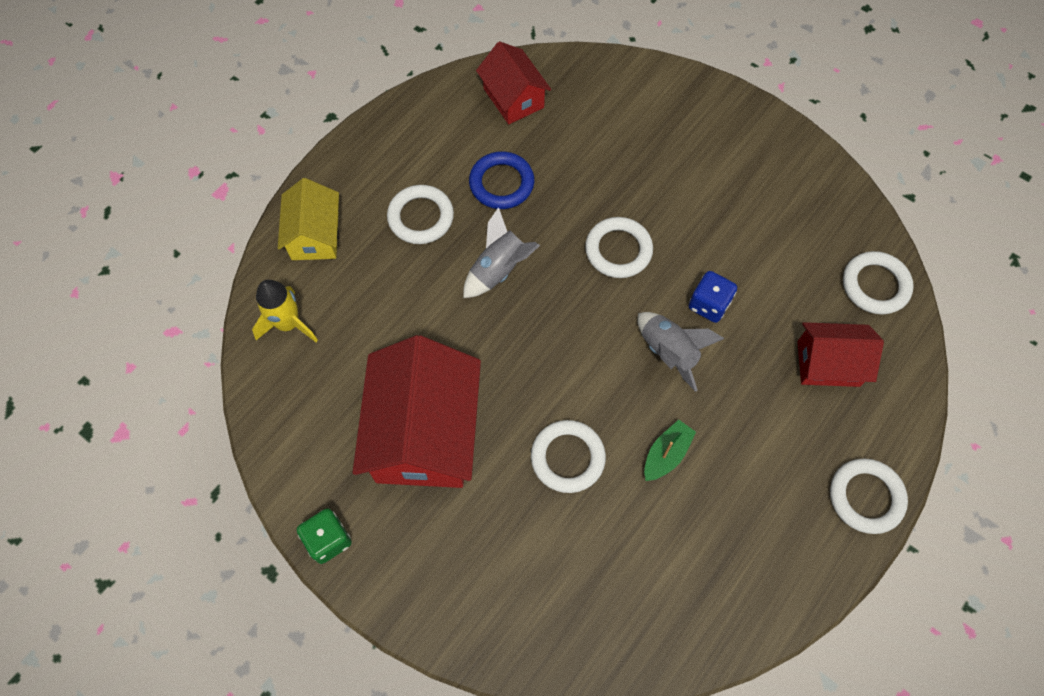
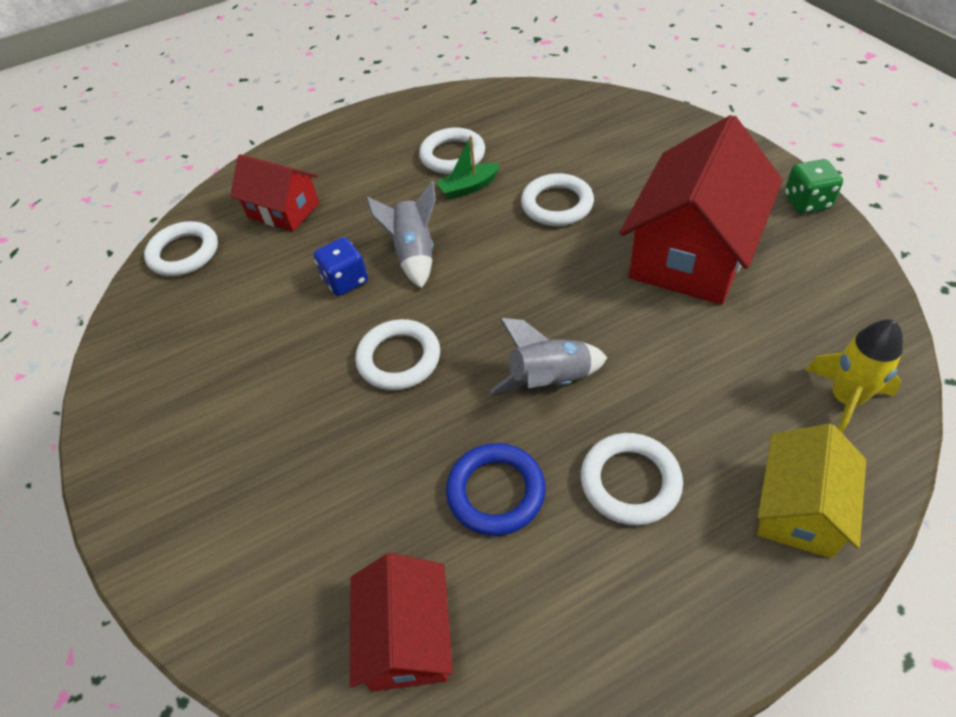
camera: 150 degrees left, 15 degrees down
(865, 497) = (337, 132): white ring -> white ring (452, 155)

